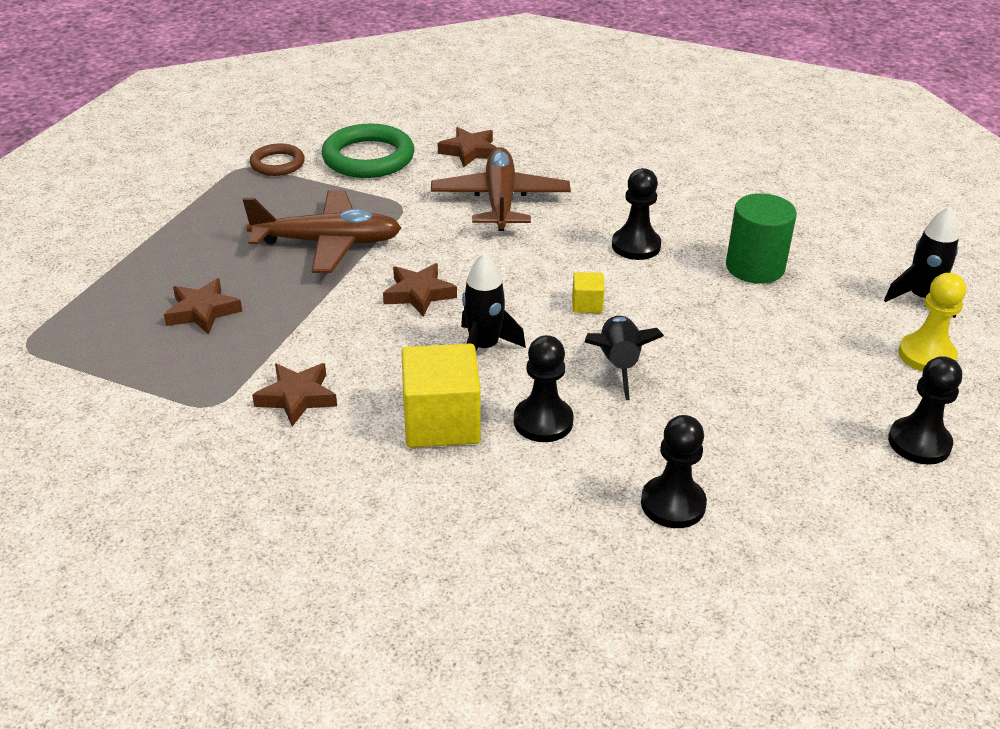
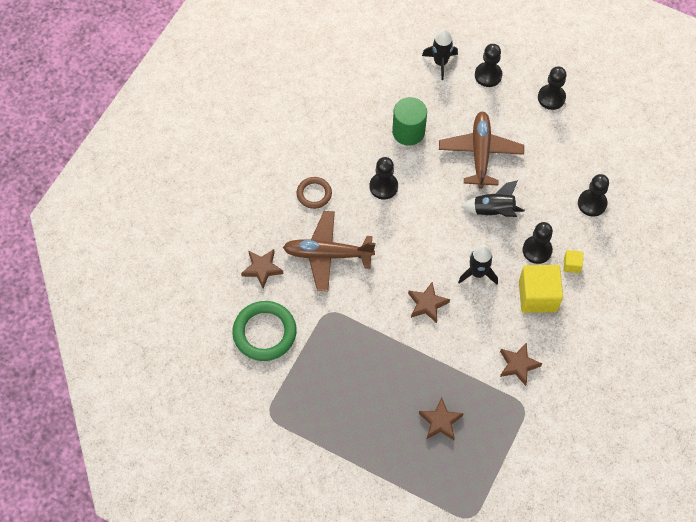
camera: 85 degrees left, 25 degrees up
(277, 164) = (267, 392): brown ring -> brown ring (314, 194)
(328, 243) = (371, 355): brown plane -> brown plane (480, 153)
(587, 304) = (440, 219): yellow cube -> yellow cube (571, 265)
(926, 355) = (488, 75): yellow pawn -> black pawn

